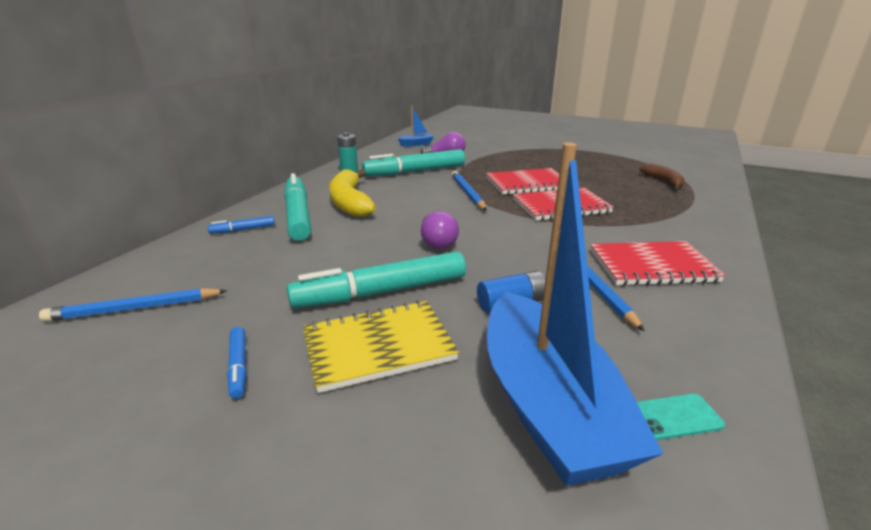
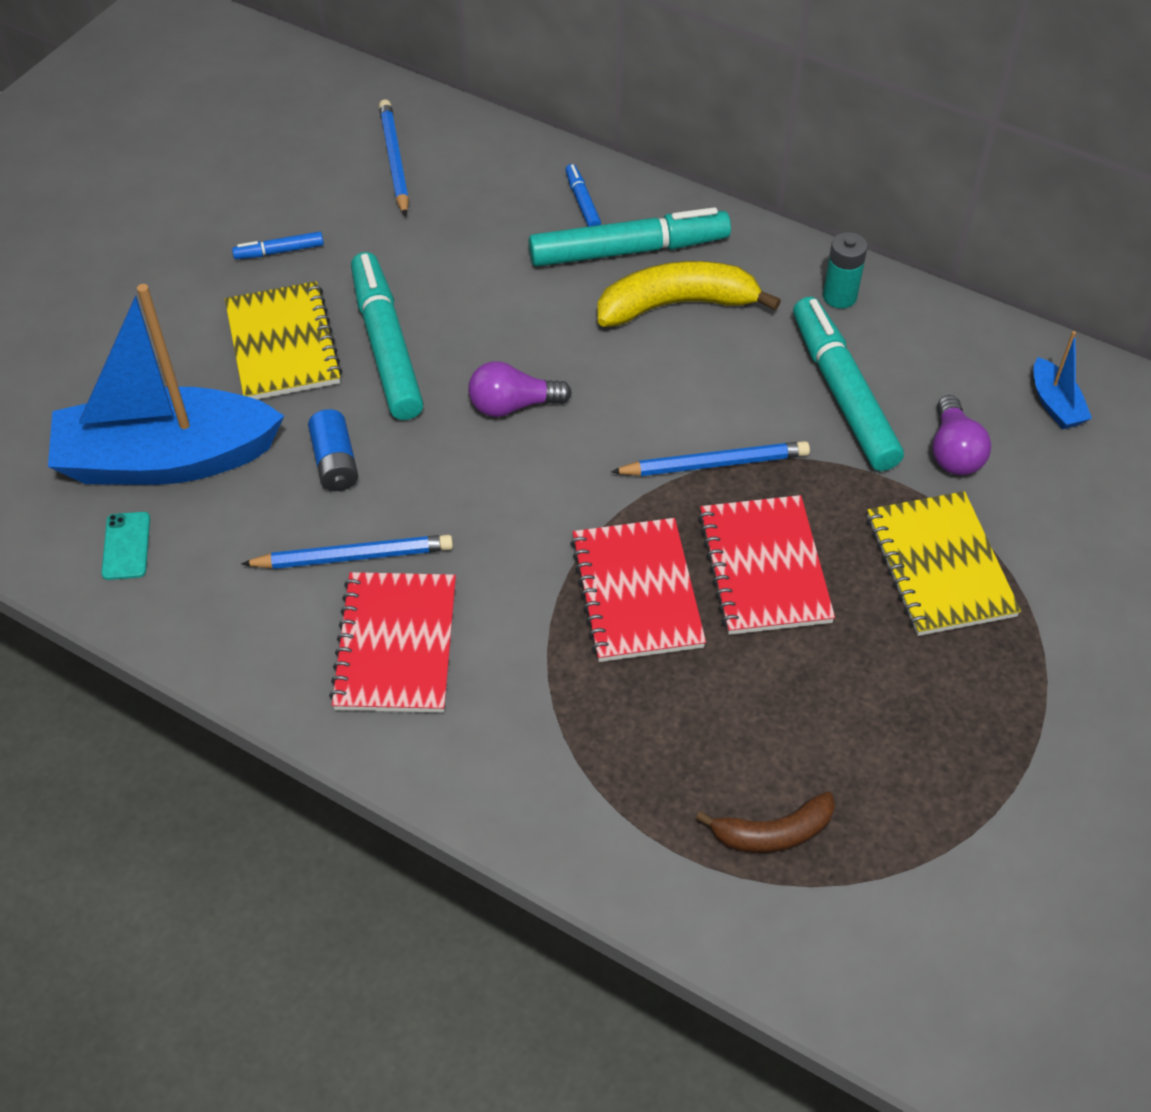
camera: 95 degrees right, 25 degrees up
(508, 159) = (939, 566): none -> yellow notebook

